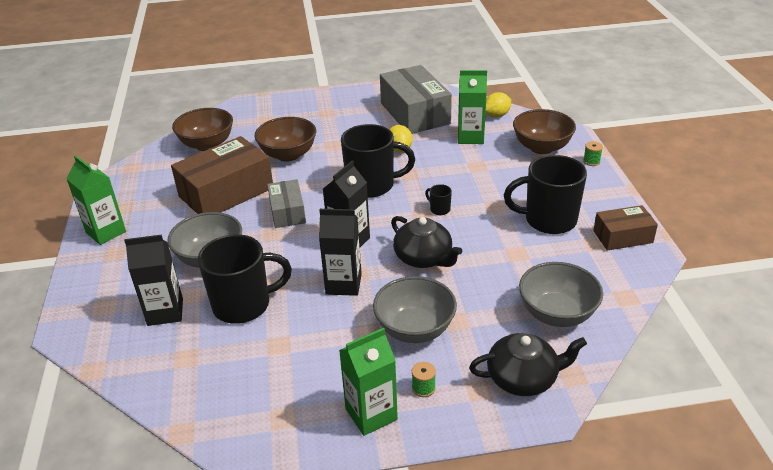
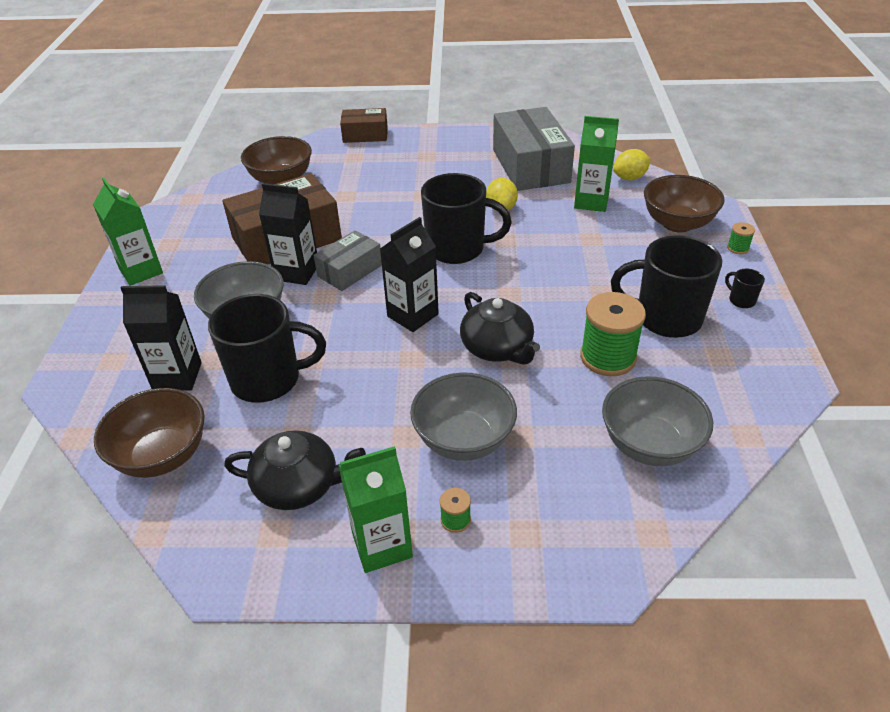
camera: 10 degrees right, 5 degrees up
(287, 212) = (350, 271): grey box -> grey box turned 45 degrees clockwise
(288, 154) = (369, 201): brown bowl -> brown bowl (162, 455)
(343, 284) = (392, 369): black carton -> black carton (297, 272)
(439, 209) = (531, 288): black mug -> black mug (741, 300)
(511, 254) = (608, 357): none -> green spool
(523, 378) = (586, 526): black teapot -> black teapot (298, 485)
(622, 236) = (759, 351): brown box -> brown box (365, 135)

